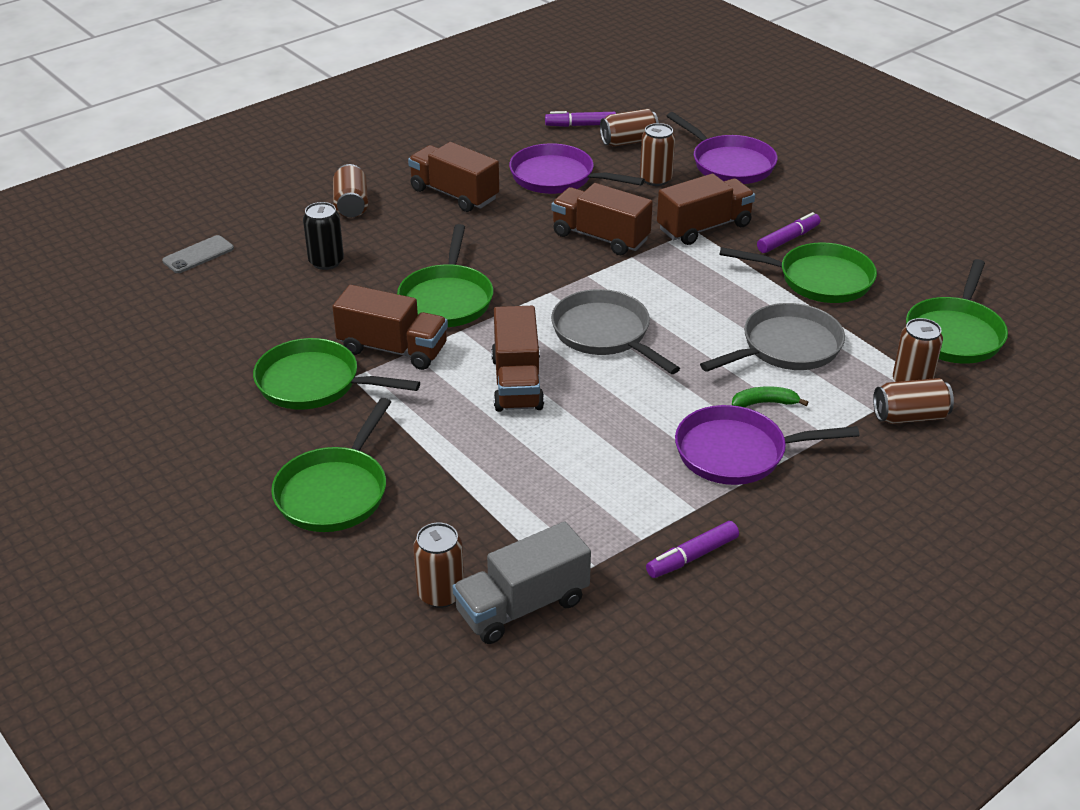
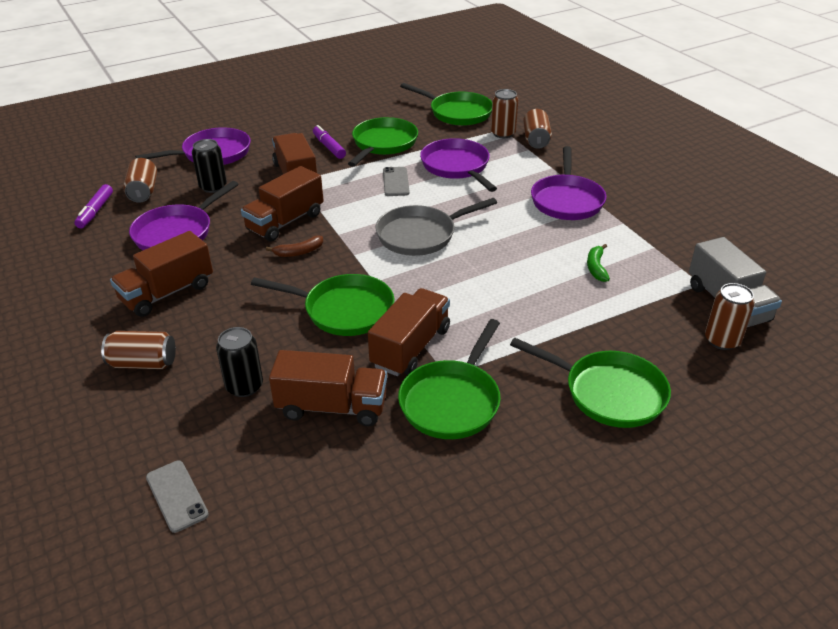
camera: 80 degrees left, 0 degrees up
(517, 383) = (474, 282): brown truck -> brown truck (332, 407)
(544, 255) = (299, 252): none -> brown banana
(655, 179) = (213, 187): brown can -> black can
(692, 557) = (669, 230): purple marker -> none
(722, 301) = (395, 182): none -> grey phone
(764, 403) = (516, 183): green banana -> green banana (596, 267)
(786, 347) = (457, 167): grey pan -> purple pan

